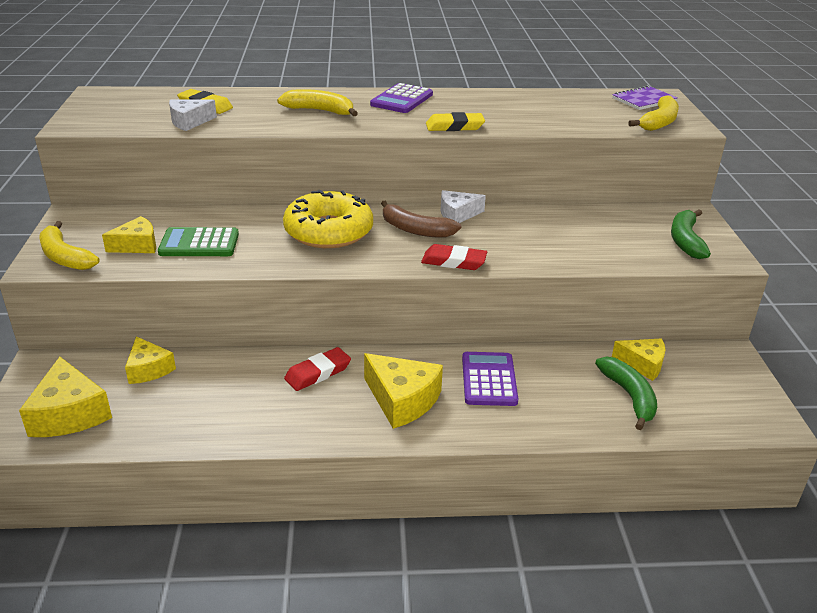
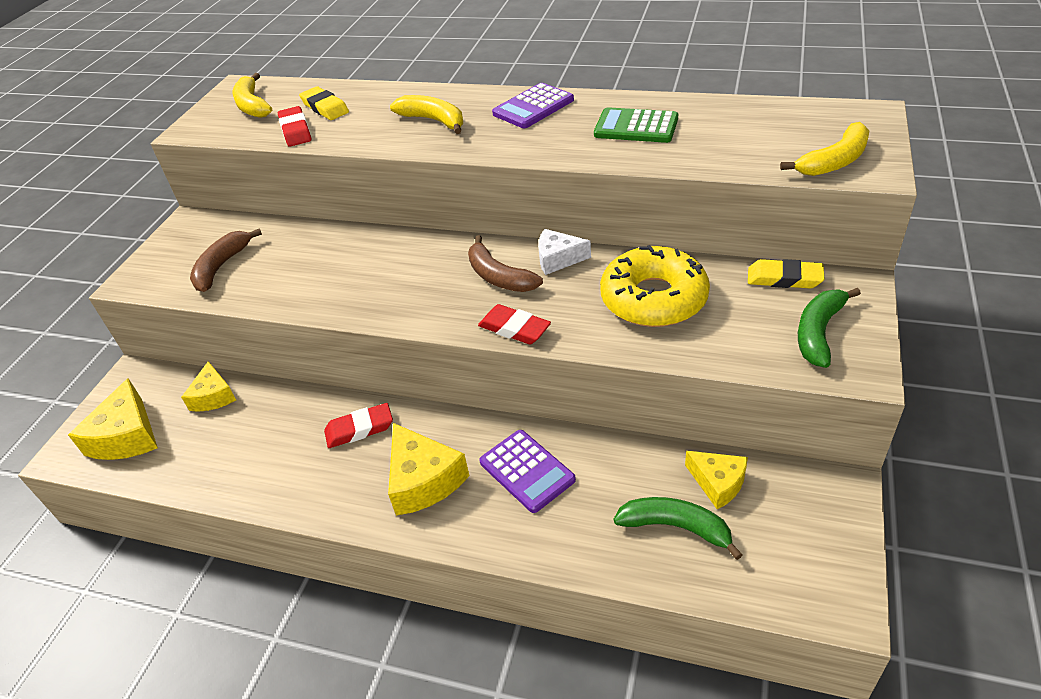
camera: 25 degrees right, 10 degrees up
(64, 257) = (154, 273): yellow banana -> yellow banana (252, 105)
(137, 245) = (221, 266): yellow cheese -> brown banana
(189, 122) = (295, 130): white cheese -> red eraser
(199, 244) = (276, 271): green calculator -> green calculator (636, 127)
(328, 231) = (407, 269): yellow donut -> yellow donut (653, 298)
(454, 126) = (566, 153): yellow eraser -> yellow eraser (784, 278)
(489, 379) = (527, 471): purple calculator -> purple calculator turned 120 degrees clockwise
(629, 397) = (676, 527): green banana -> green banana turned 75 degrees counterclockwise
(644, 100) = (839, 120): purple notebook -> none

